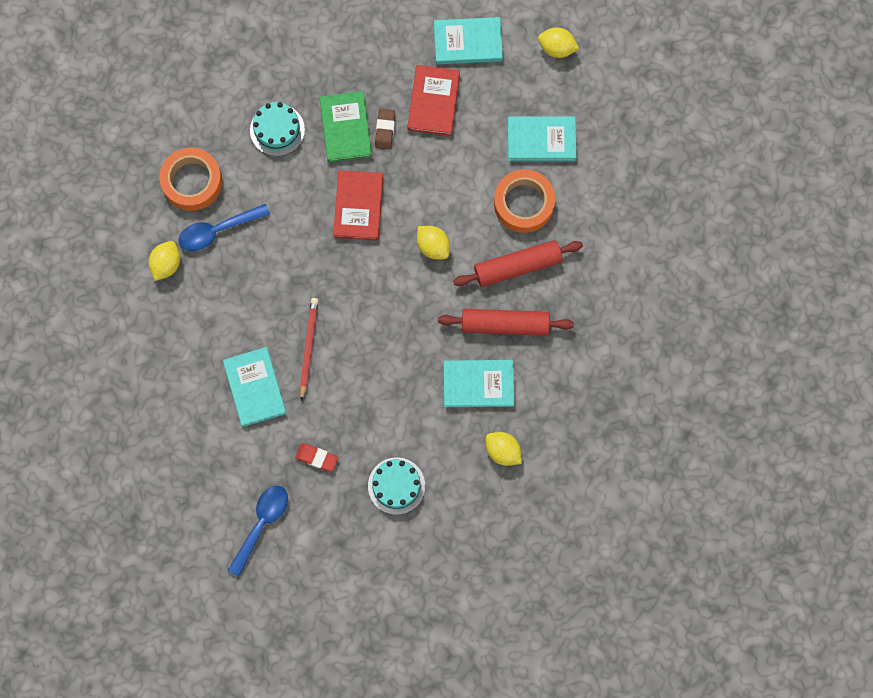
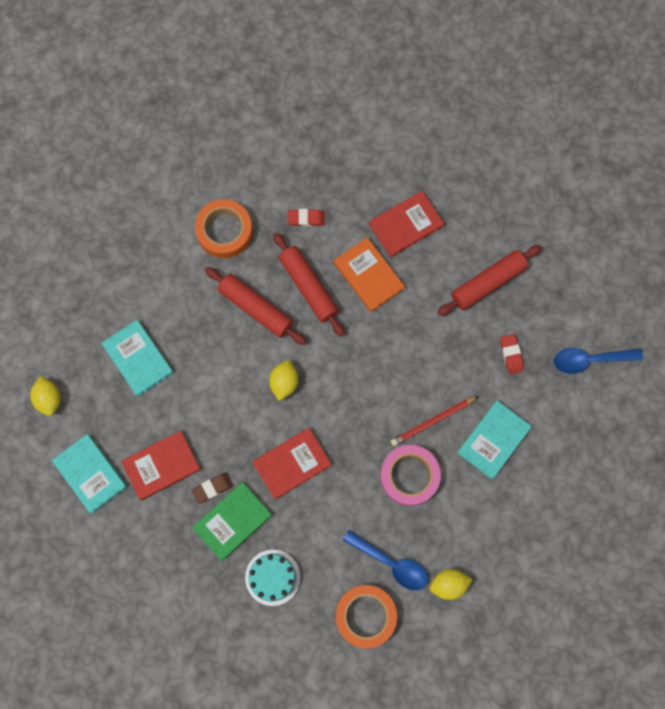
camera: 125 degrees left, 0 degrees up
(277, 295) = (409, 476): none -> pink tape
(396, 486) = (488, 283): turquoise cake -> red rolling pin
(478, 384) = (368, 275): turquoise book -> orange book
(503, 451) = (406, 225): yellow lemon -> red book
(523, 203) = (201, 337): orange tape -> orange tape (224, 231)
(571, 366) = (306, 219): none -> red eraser

